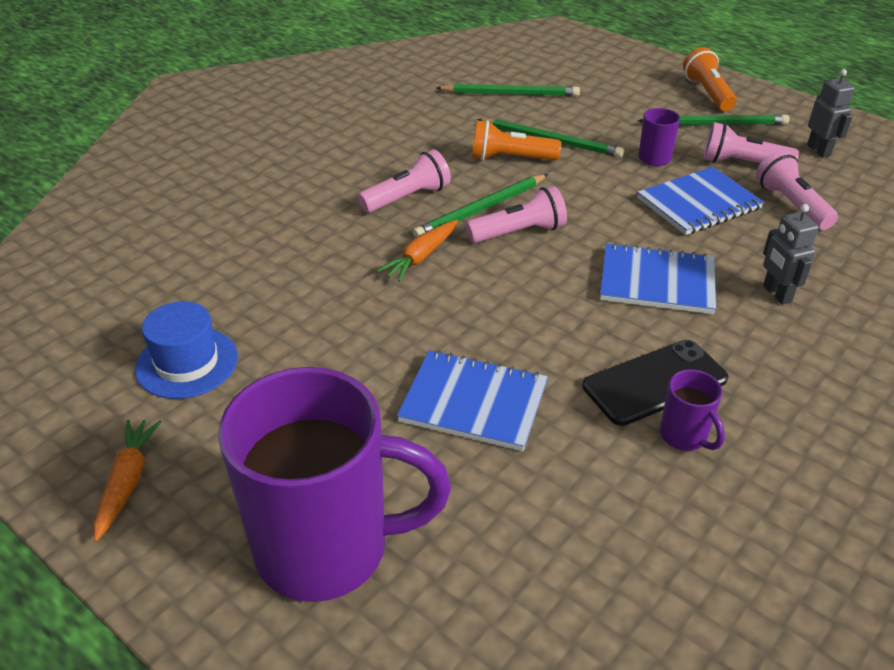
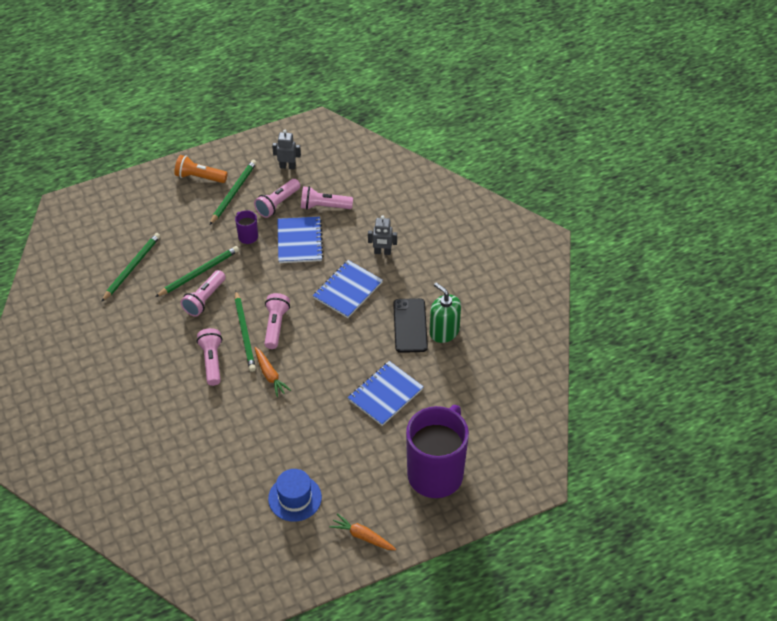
camera: 65 degrees left, 10 degrees up
(510, 159) = (204, 299): orange flashlight -> pink flashlight
(684, 436) = (444, 332): purple mug -> green soap dispenser

